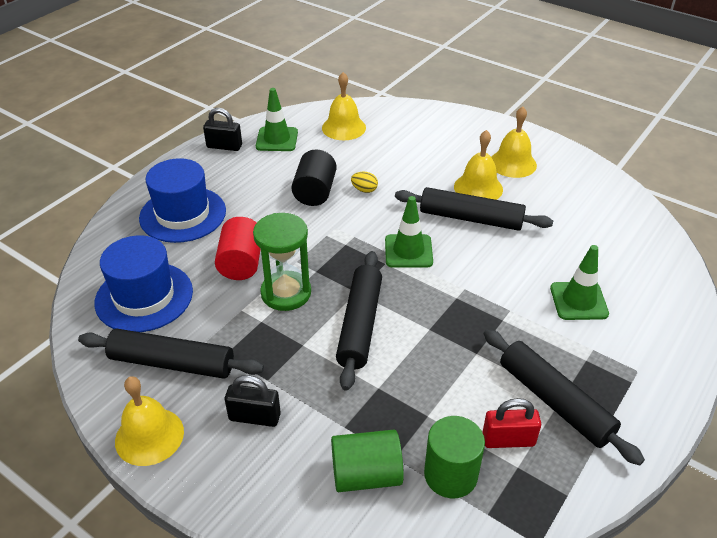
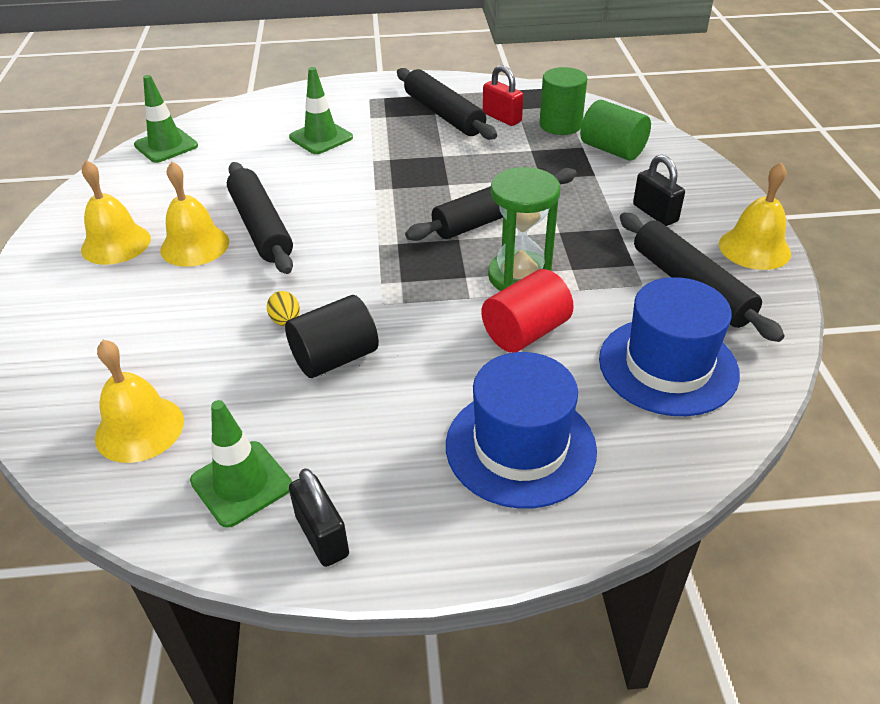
camera: 130 degrees left, 0 degrees up
(408, 251) = (361, 238): green traffic cone -> green traffic cone (166, 145)
(554, 402) = (444, 114): black rolling pin -> black rolling pin turned 45 degrees counterclockwise

